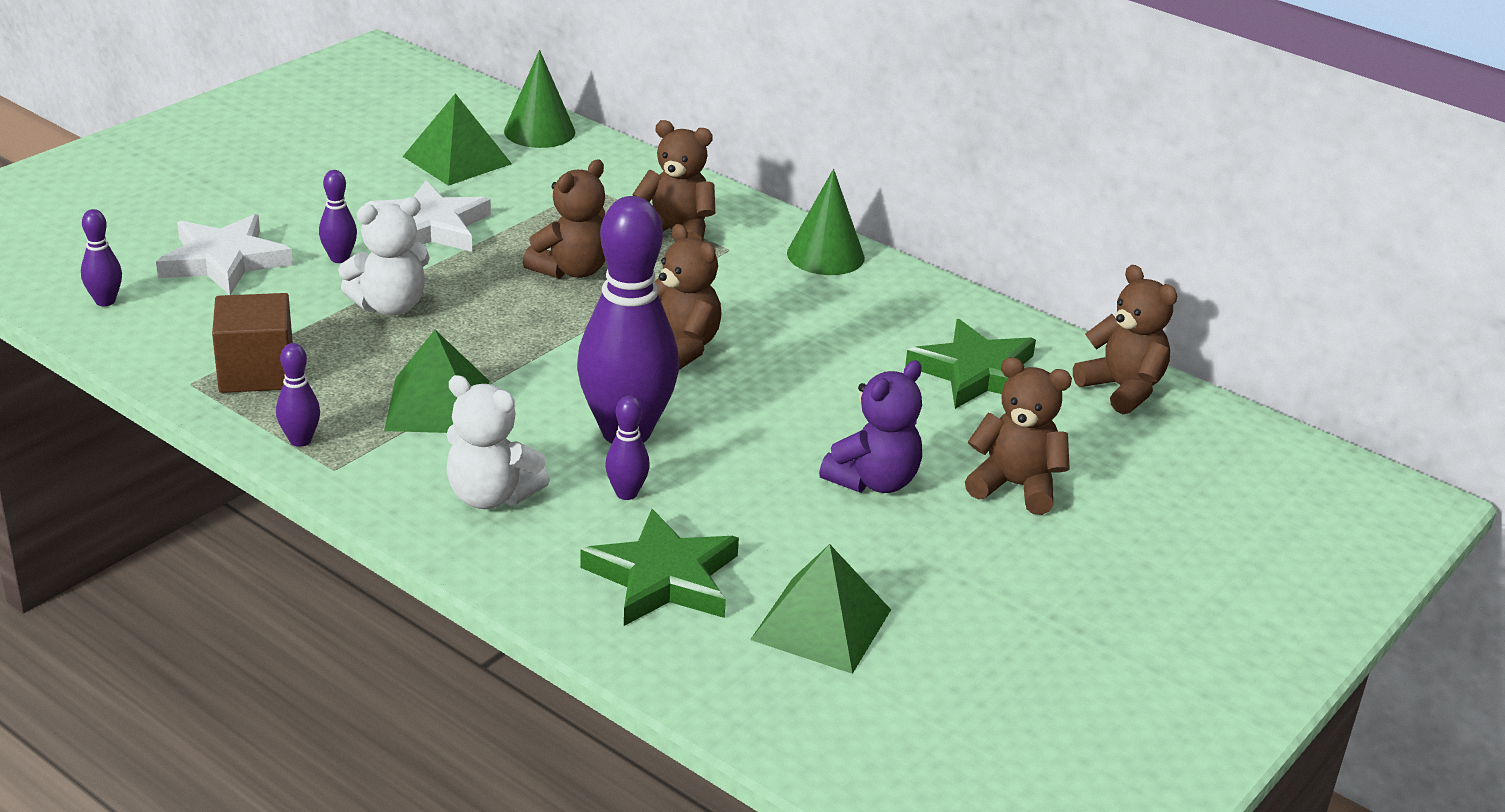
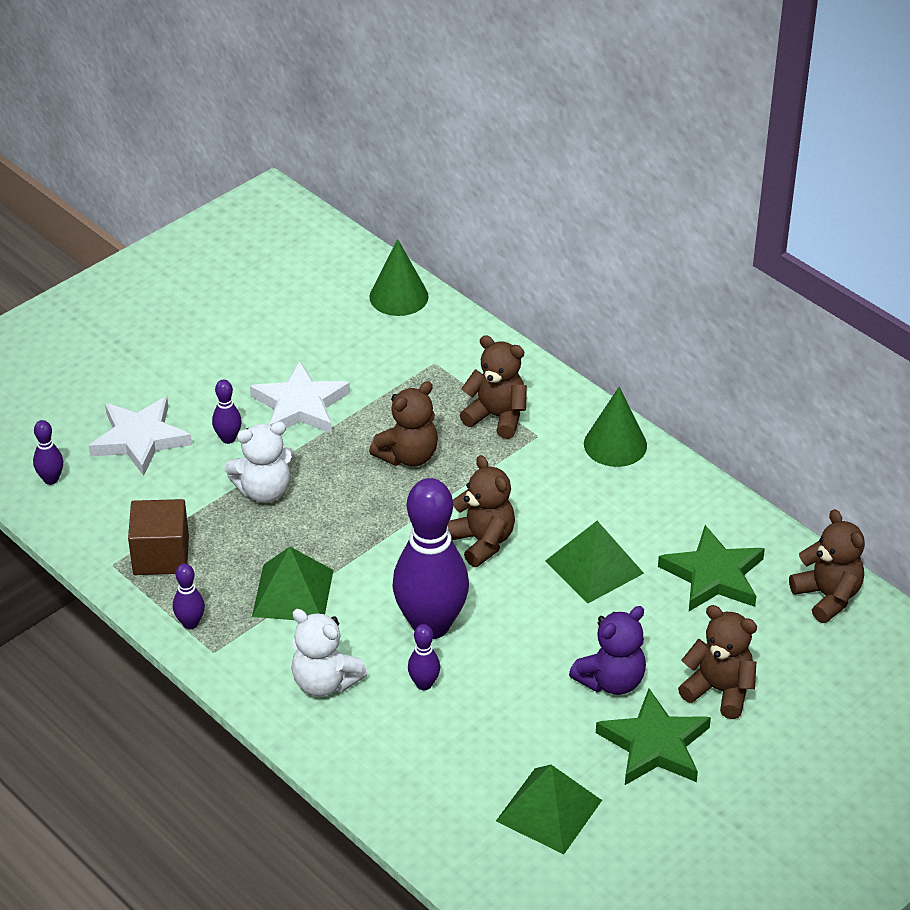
camera: 10 degrees right, 10 degrees up
(457, 160) = (328, 329): green pyramid -> green pyramid (594, 567)
(663, 577) = (441, 763): green star -> green star (655, 744)

